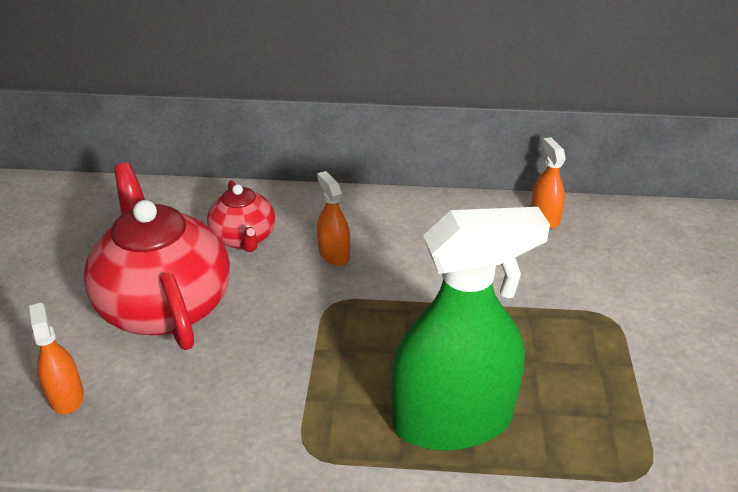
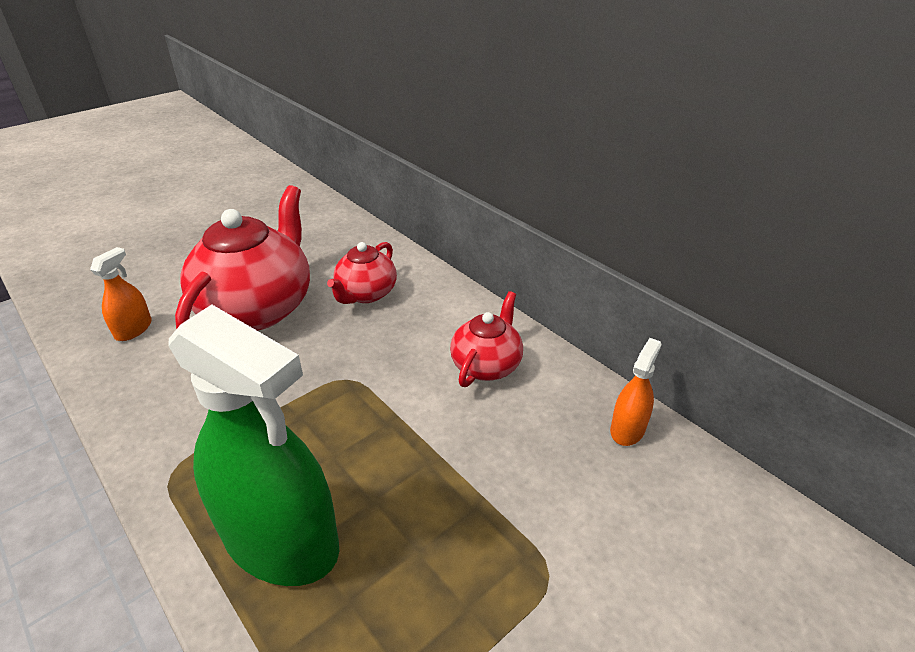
camera: 45 degrees right, 0 degrees up
(334, 254) = (404, 343): orange spray bottle -> none
(413, 232) = (486, 365): none -> red teapot

